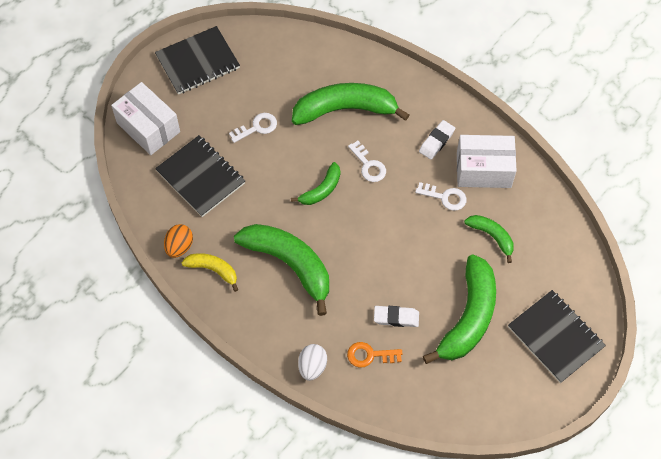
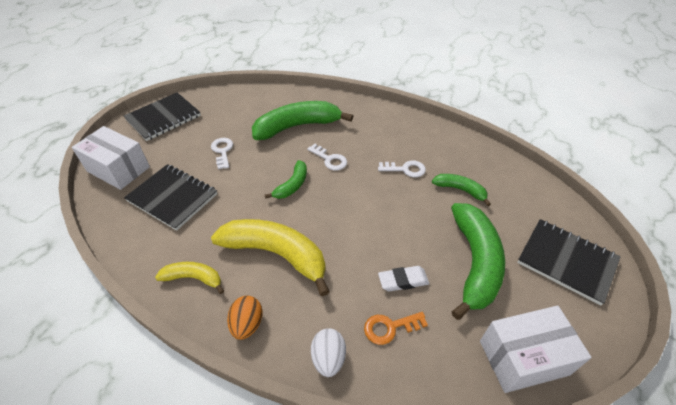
camera: 15 degrees left, 15 degrees down
(179, 246) = (154, 263): orange egg -> orange egg (247, 324)
(257, 127) = (222, 151): white key -> white key turned 60 degrees counterclockwise
(289, 264) = (276, 254): green banana -> yellow banana
(436, 141) = (381, 133): white eraser -> none
(483, 170) = (428, 145): white box -> white box (523, 357)

